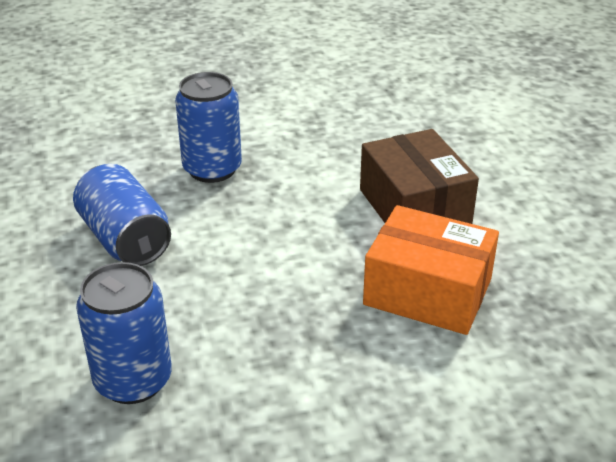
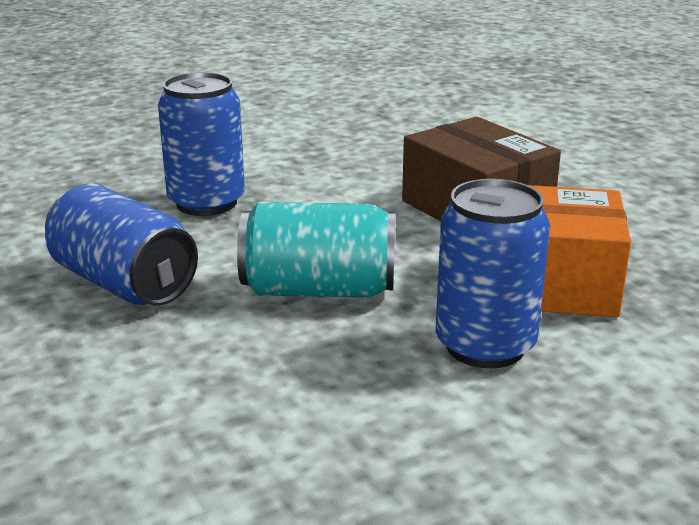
camera: 15 degrees left, 10 degrees down
(133, 380) = (210, 433): blue can -> blue can (485, 346)
(257, 268) = (318, 290): none -> turquoise can

